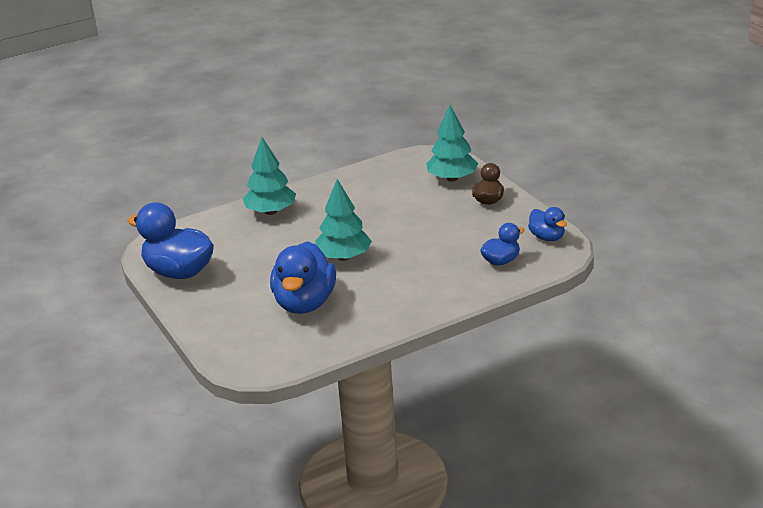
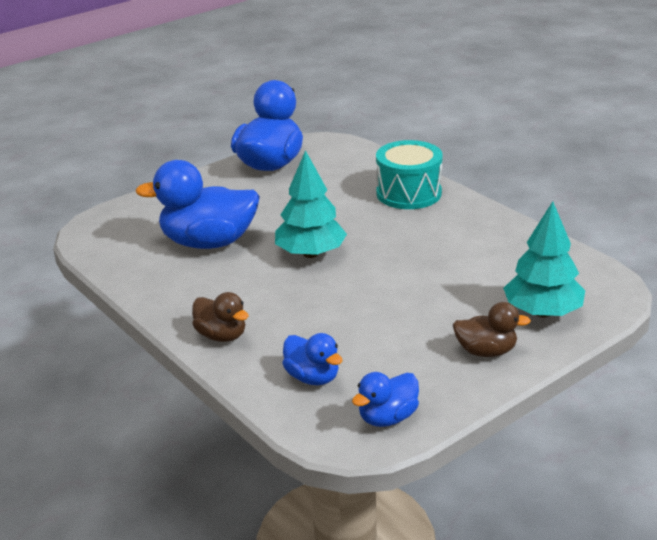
camera: 80 degrees right, 0 degrees up
(271, 212) = (408, 193): turquoise tree -> turquoise drum
(442, 296) = (221, 335): none -> brown duck

